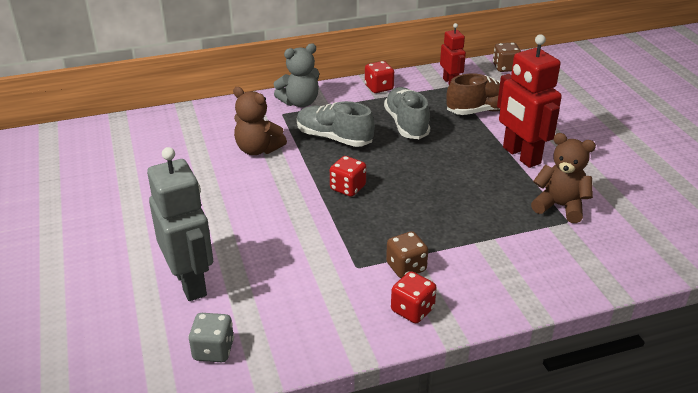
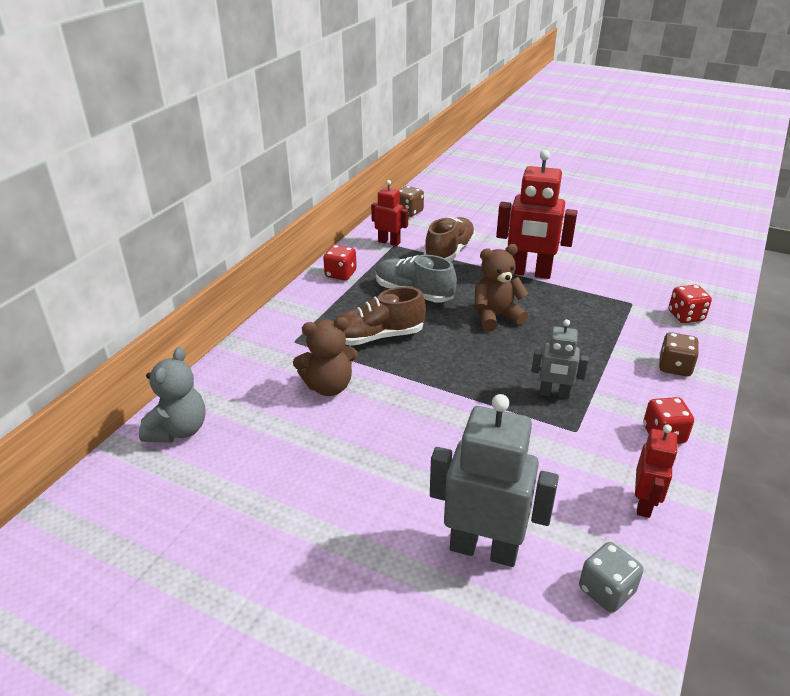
camera: 45 degrees left, 0 degrees up
(300, 102) = (293, 322): grey teddy bear -> grey teddy bear (179, 430)
(319, 332) = (644, 504): none -> red robot
(334, 138) = (377, 337): grey shoe -> brown shoe
(348, 188) = (460, 372): red dice -> red dice (685, 316)
(384, 238) = (554, 394): none -> grey robot
(406, 267) = (605, 405): brown dice -> brown dice (674, 367)
(560, 206) = (611, 295): brown teddy bear -> brown teddy bear (496, 317)

